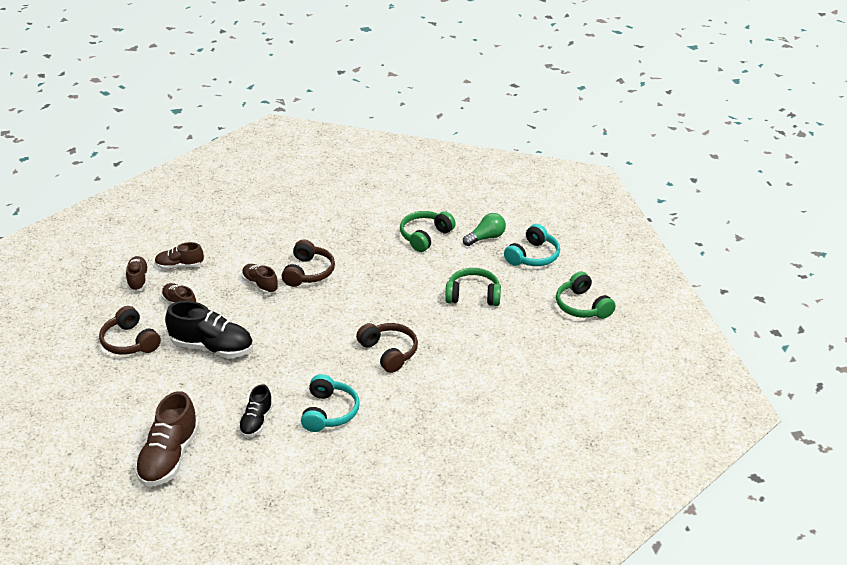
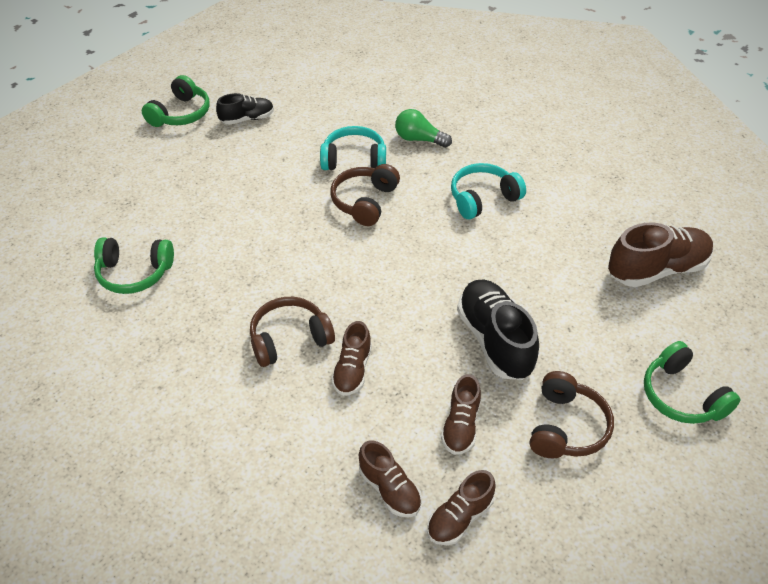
camera: 125 degrees left, 10 degrees up
(256, 422) = (548, 238): black shoe -> black shoe (247, 119)
(473, 295) = (222, 186): green headphones -> green headphones (681, 396)
(486, 238) = (102, 222): green light bulb -> green light bulb (419, 139)
(533, 256) = (116, 174): turquoise headphones -> turquoise headphones (354, 159)

